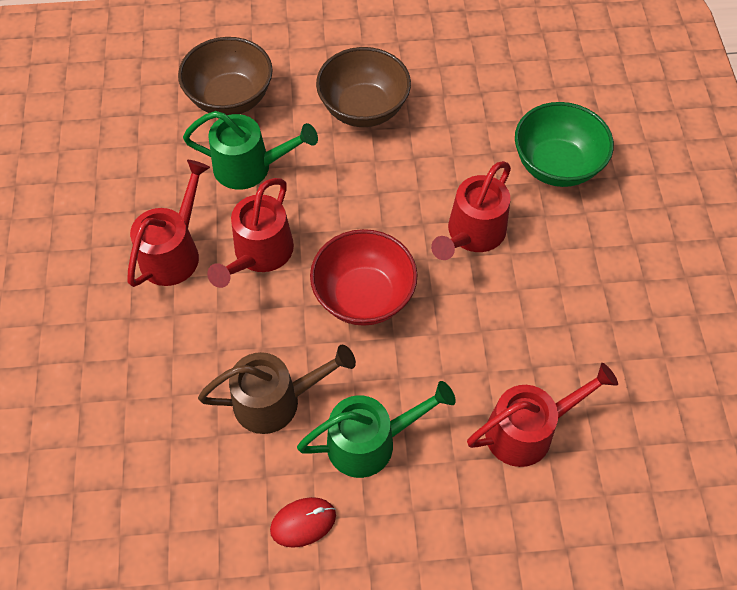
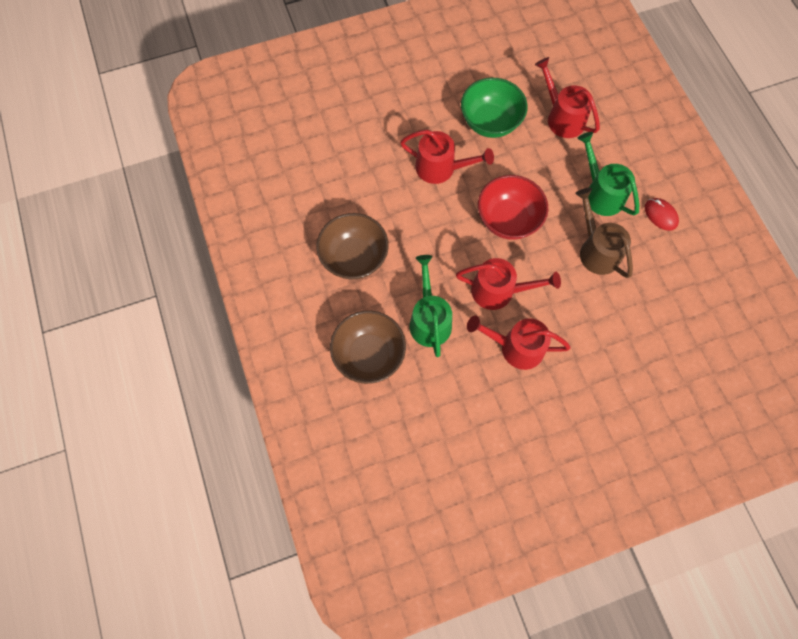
camera: 105 degrees left, 10 degrees up
(556, 165) = (371, 130): green bowl -> green bowl (490, 122)

